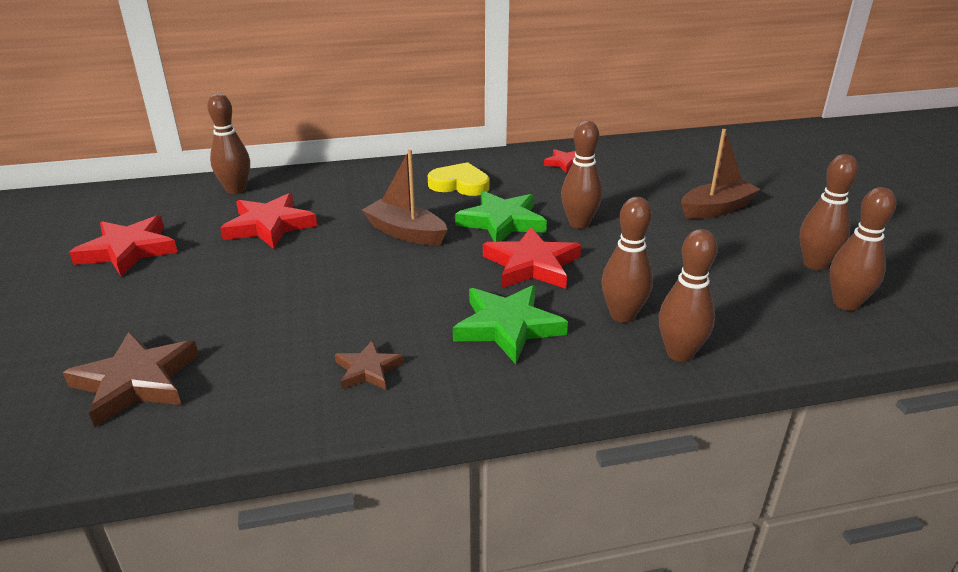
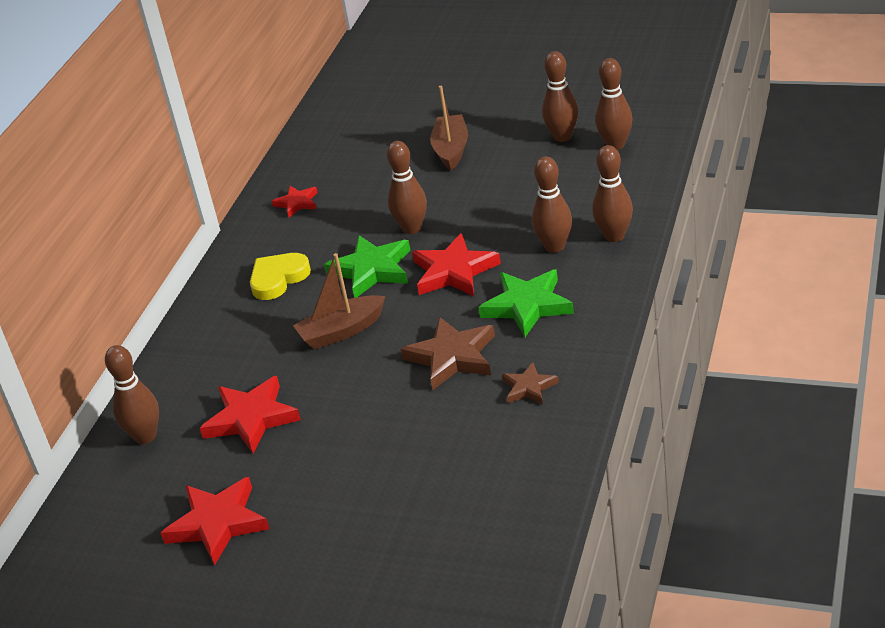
camera: 55 degrees left, 5 degrees up
(136, 382) = (455, 518): brown star -> brown star (452, 357)

